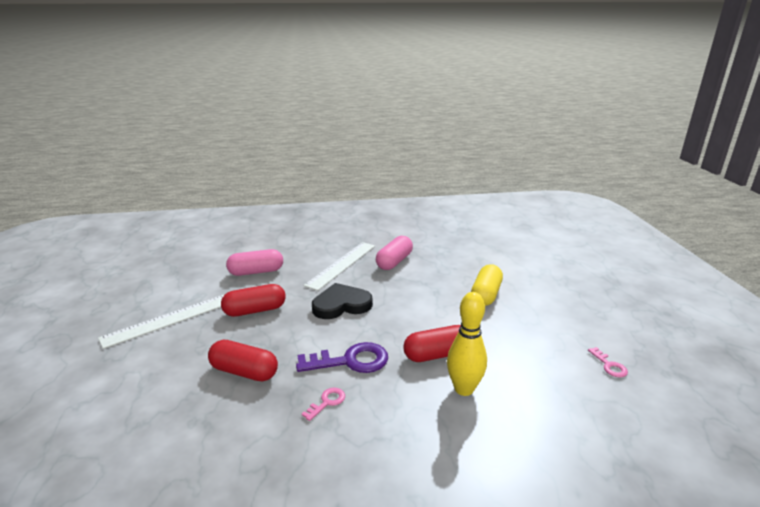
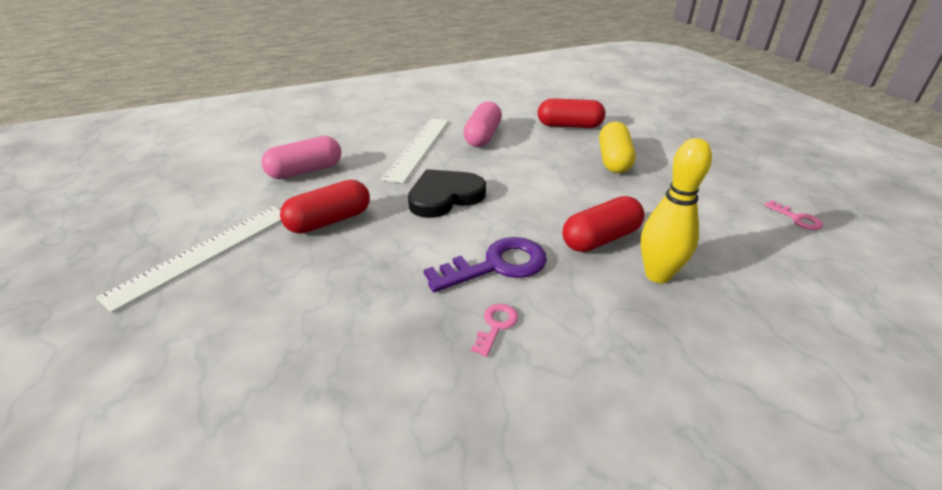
camera: 15 degrees left, 10 degrees up
(244, 372) = (356, 306): red capsule -> red capsule (569, 126)

